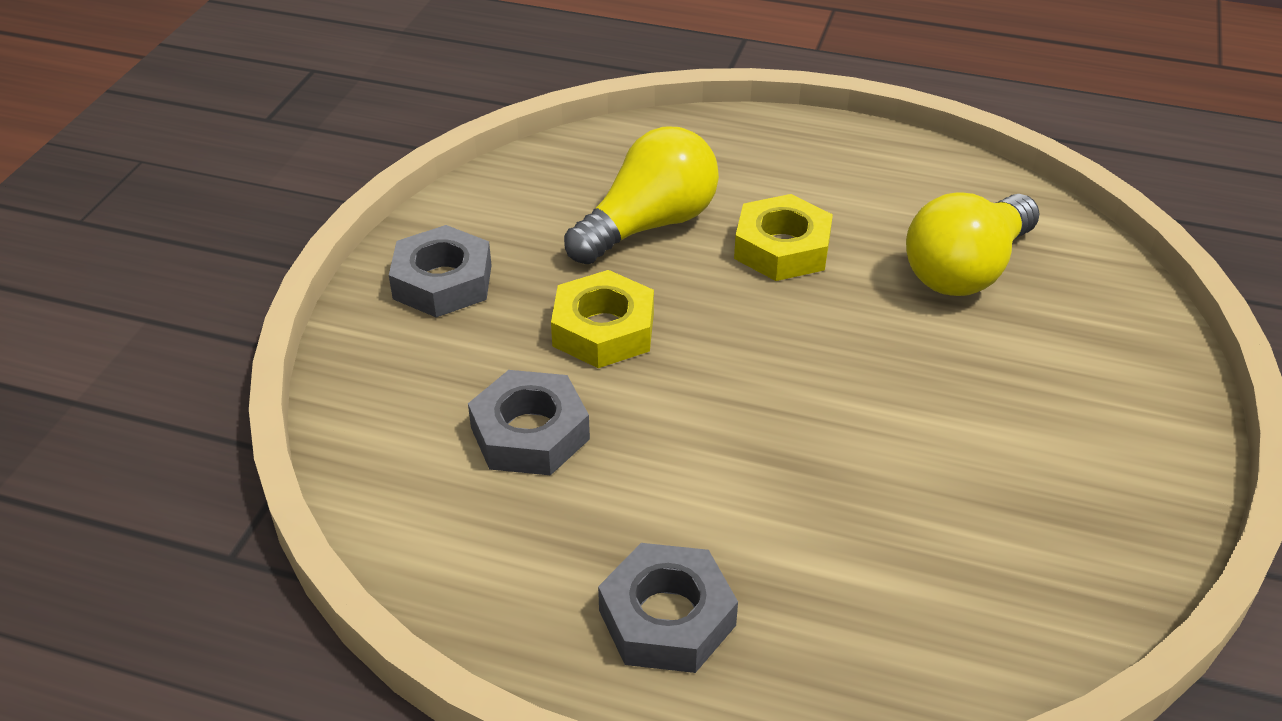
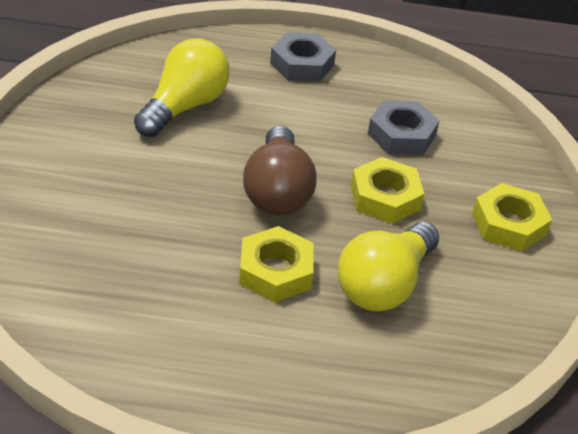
camera: 165 degrees right, 0 degrees up
(442, 282) = (508, 224): grey nut -> yellow nut
(763, 349) = (277, 191): none -> brown light bulb
(966, 270) = (131, 262): yellow light bulb -> yellow light bulb (184, 106)

